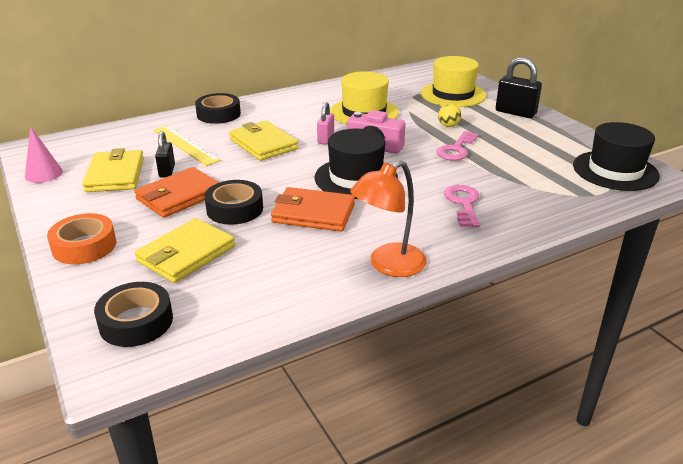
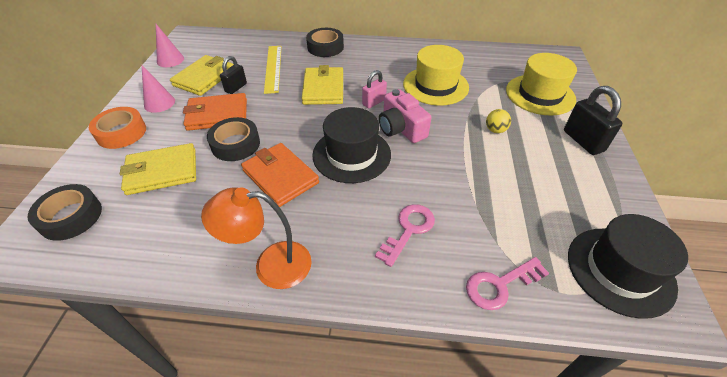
camera: 35 degrees right, 15 degrees up
(92, 210) = (159, 103): none -> pink cone
(456, 149) = (472, 162): pink key -> pink key (500, 285)

